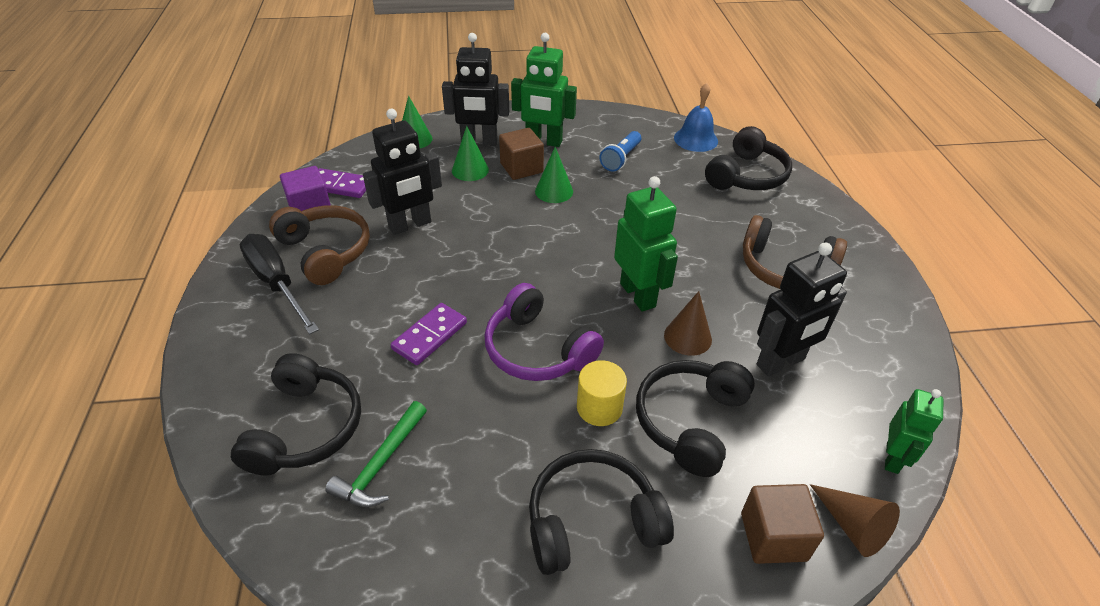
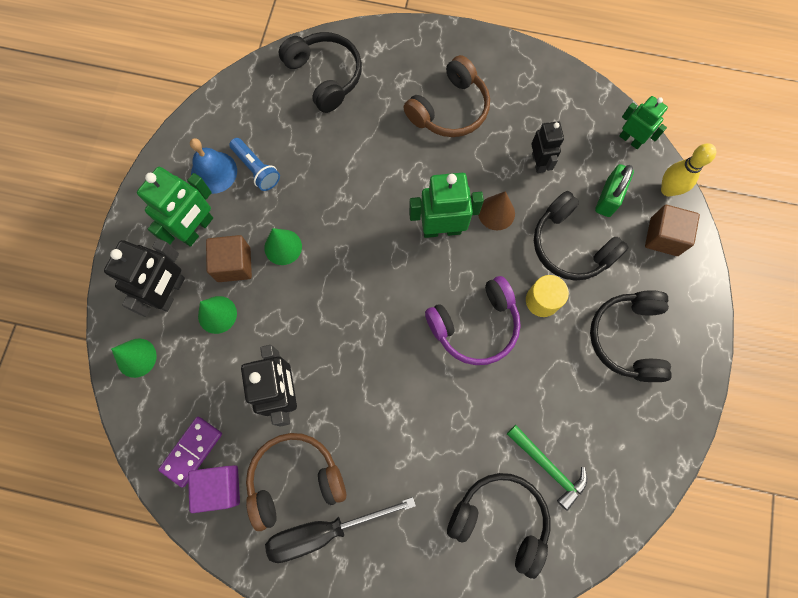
camera: 70 degrees left, 30 degrees up
(429, 336) = (434, 405): purple domino -> none
(695, 139) = (253, 90): blue bell -> blue bell (214, 172)
(781, 362) = (538, 162): black robot -> black robot, size x0.63
(786, 450) = (608, 198): none -> green padlock
(852, 526) = (668, 189): brown cone -> yellow bowling pin

